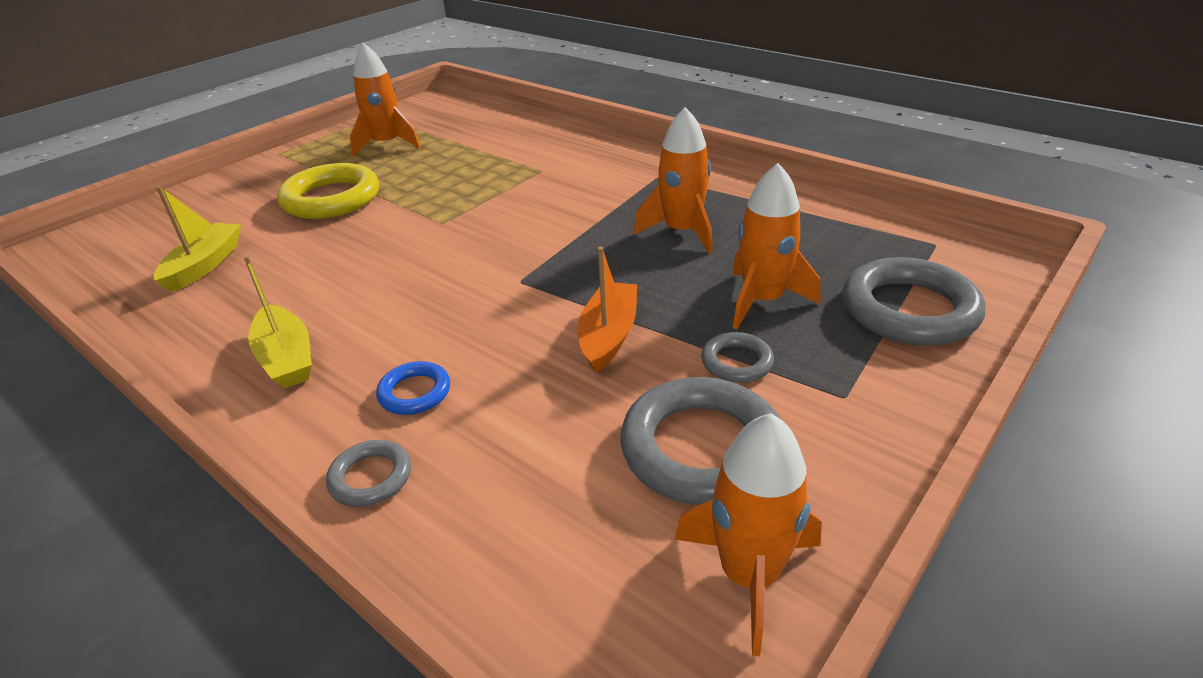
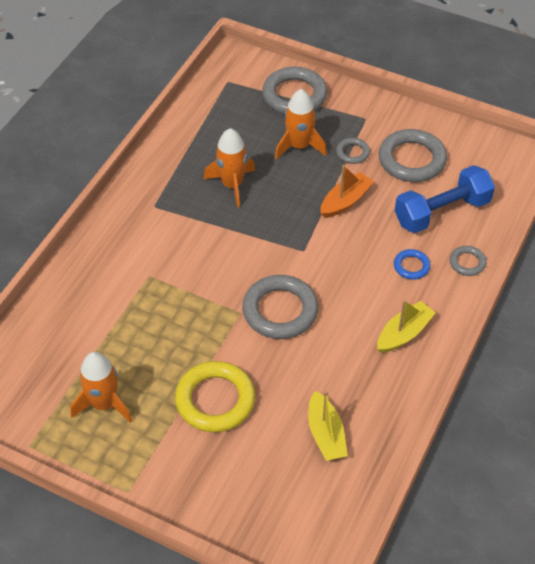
camera: 105 degrees left, 15 degrees up
(204, 265) = (325, 434): yellow boat -> yellow boat turned 105 degrees counterclockwise
(422, 250) = (280, 310): none -> grey ring
(527, 467) = (442, 212): none -> blue dumbbell
(608, 335) = (345, 201): orange boat -> orange boat turned 135 degrees clockwise
(749, 575) = (467, 143): orange rocket -> none

